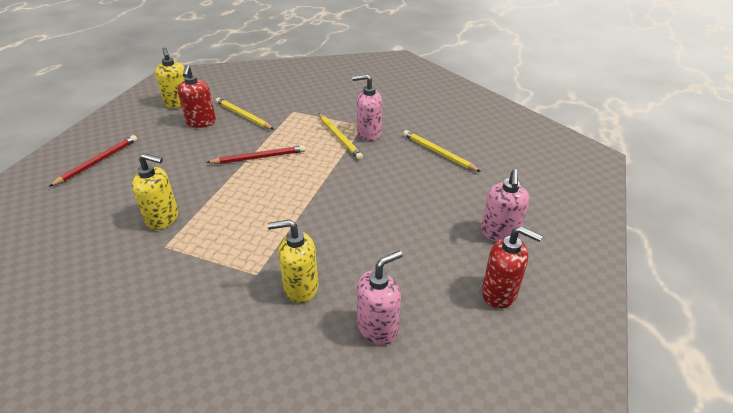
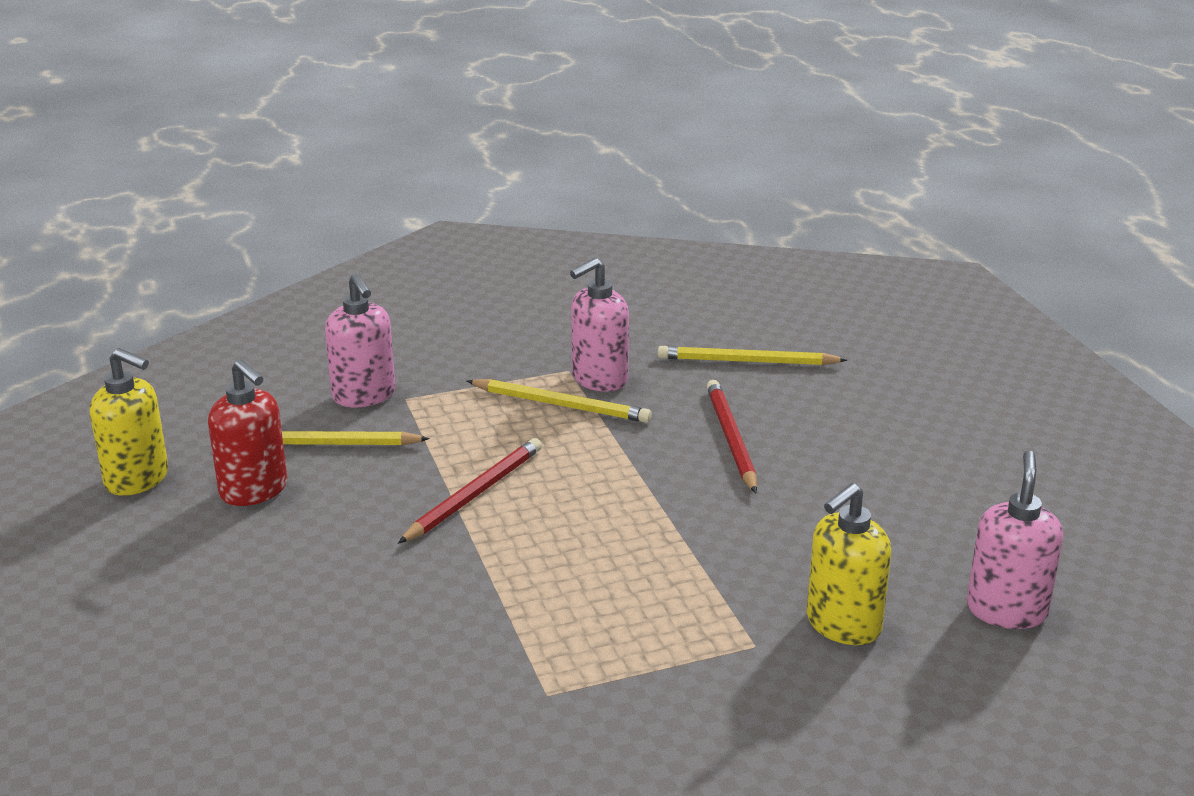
camera: 40 degrees left, 10 degrees down
(97, 162) = (155, 650): red pencil -> red pencil (730, 439)
(163, 218) = (470, 661): yellow soap dispenser -> none
(499, 233) = (978, 428): pink soap dispenser -> pink soap dispenser (364, 396)
(499, 293) = (1075, 495): red soap dispenser -> none

